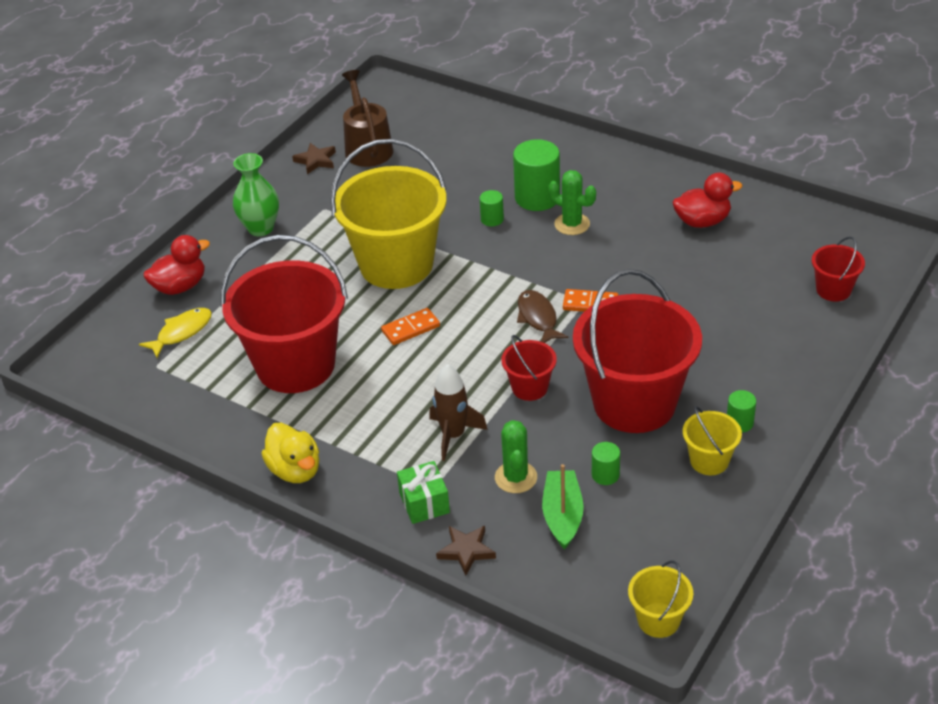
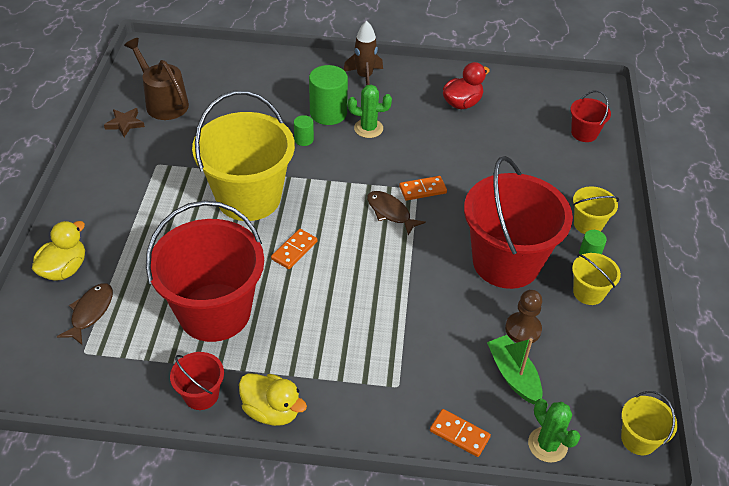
camera: 30 degrees left, 5 degrees up
(180, 286) = (64, 269): red duck -> yellow duck
(181, 332) = (90, 312): yellow fish -> brown fish
(260, 228) = (109, 195): green vase -> none
(424, 503) = (399, 403): green gift -> none
(453, 435) = (386, 334): brown rocket -> brown rocket (364, 77)
(466, 551) = (459, 434): brown star -> orange domino
(516, 477) = (458, 354): green cactus -> green cactus (547, 445)
(529, 387) = (420, 273): red bucket -> red bucket (201, 395)
(605, 475) = (523, 329): green cylinder -> brown pawn
(762, 390) = (588, 224): none -> yellow bucket

